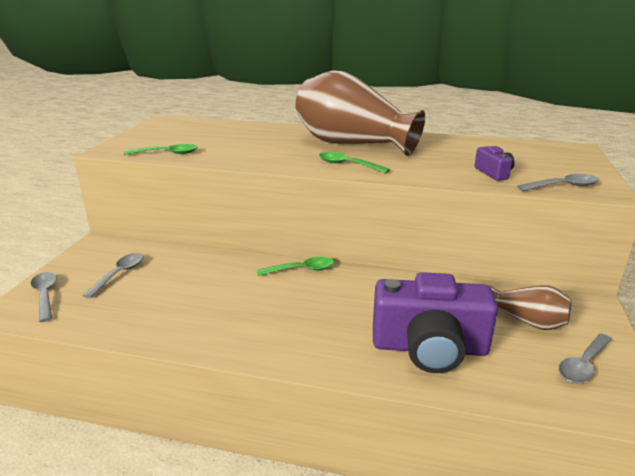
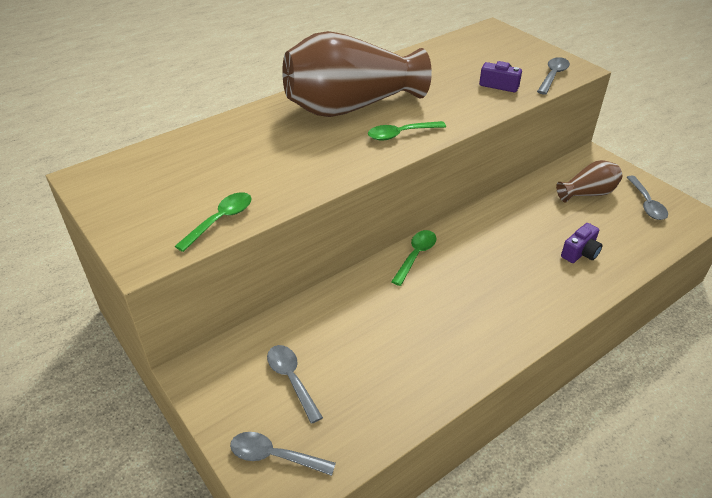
camera: 50 degrees left, 15 degrees up
(429, 348) = (580, 252): purple camera -> purple camera, size x0.44

